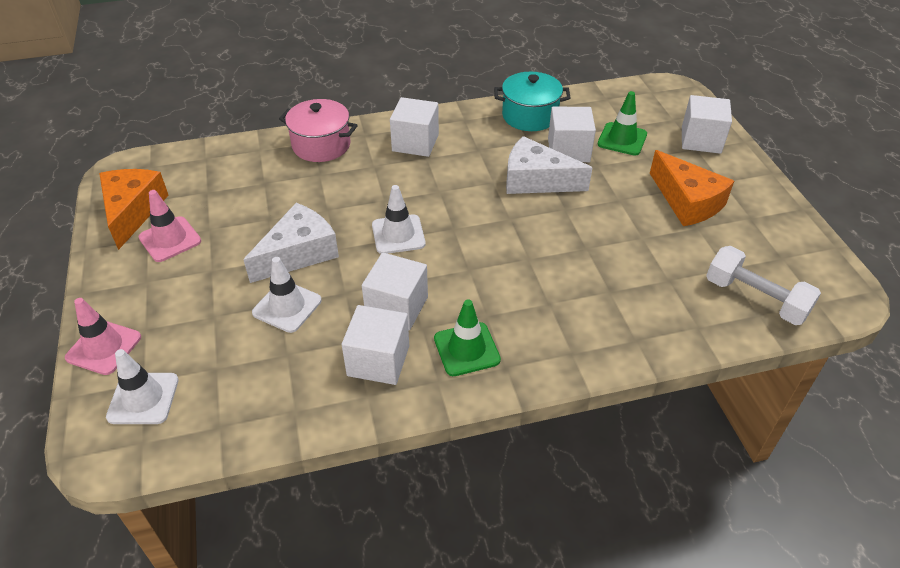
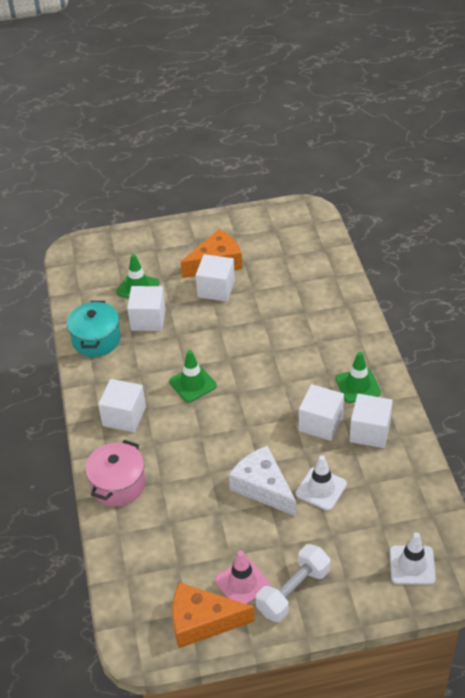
camera: 85 degrees left, 0 degrees up
(104, 347) = (366, 603): pink traffic cone -> none
(398, 234) = (243, 425): white traffic cone -> none
(465, 190) = (192, 384): none -> green traffic cone
(536, 180) = (184, 341): white cheese -> none
(701, 140) = (145, 245): white cube -> white cube (216, 289)
(755, 298) = (310, 247): white dumbbell -> white dumbbell (293, 591)

